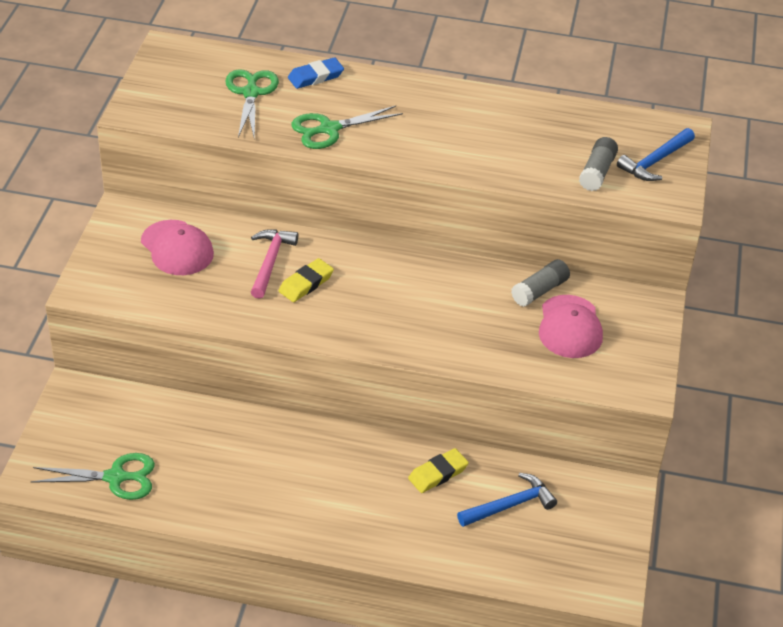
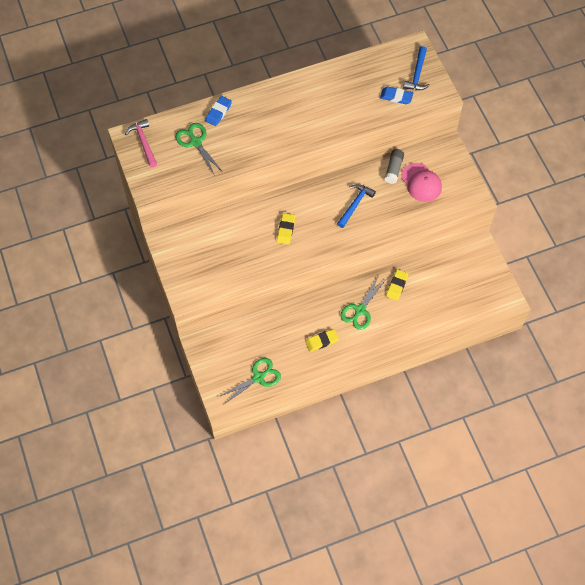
camera: 30 degrees left, 20 degrees up
(177, 248) = (209, 246): pink cap -> none
(254, 483) = (321, 341): none -> yellow eraser
(270, 262) = (259, 227): pink hammer -> pink hammer (143, 142)
(329, 129) = (252, 143): green scissors -> green scissors (360, 310)
(510, 505) = (438, 283): blue hammer -> blue hammer (355, 204)
(597, 172) = (396, 97): grey glue stick -> blue eraser

